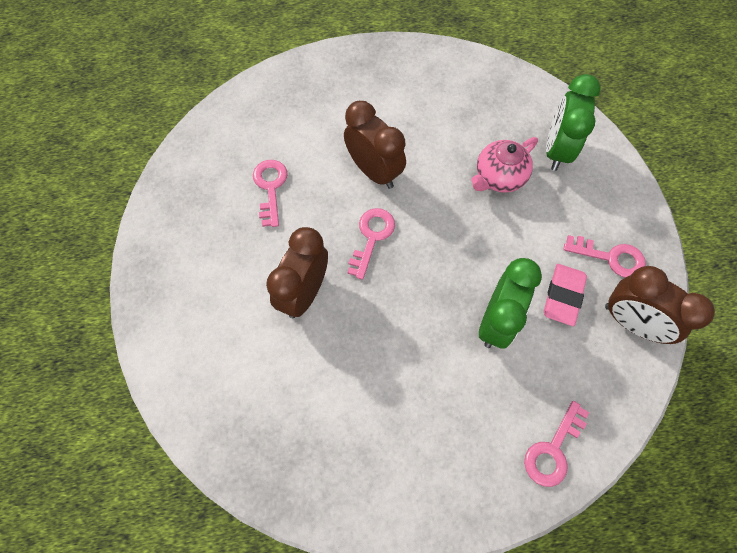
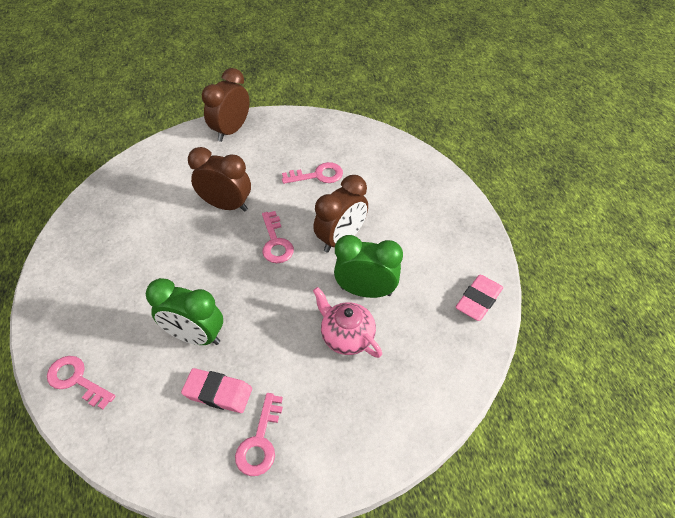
camera: 85 degrees right, 15 degrees down
(371, 237) = (276, 242): pink key -> pink key turned 60 degrees clockwise
(460, 67) = (478, 300): none -> pink eraser
(556, 150) = (388, 392): green clock -> green clock (366, 291)
(631, 322) = (187, 457): brown clock -> brown clock (231, 130)

